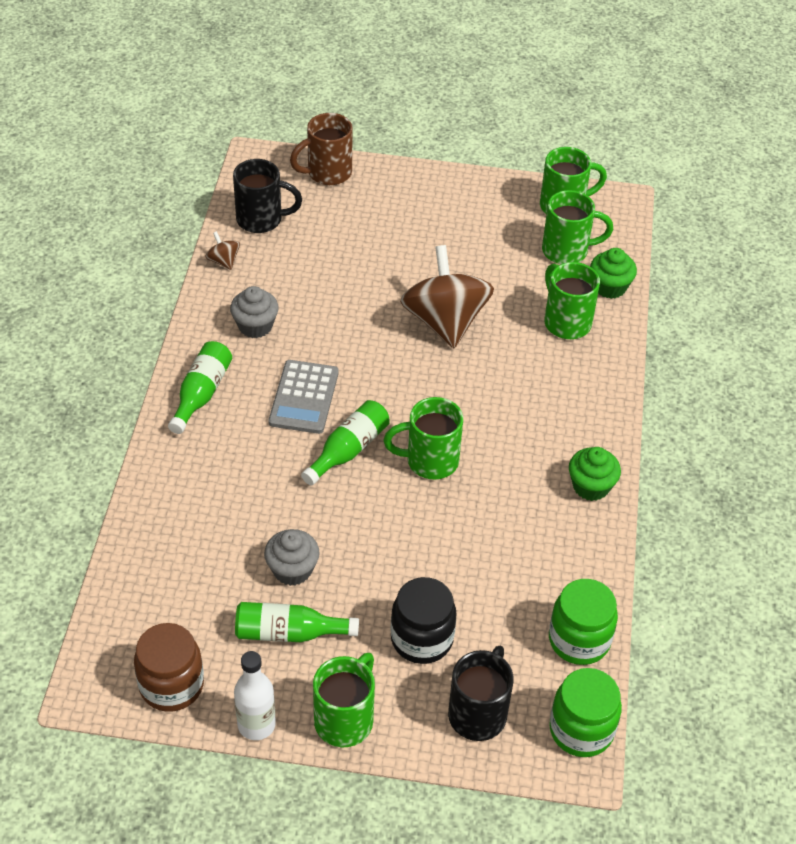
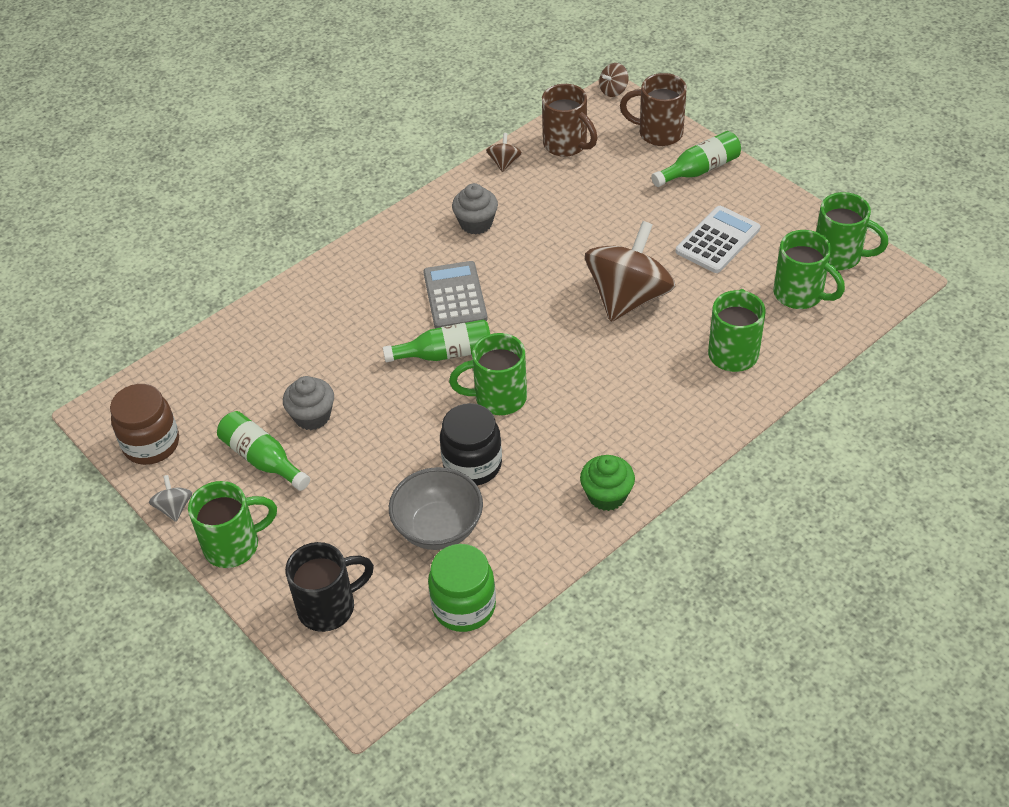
camera: 45 degrees right, 0 degrees up
(201, 393) = (385, 252): green bottle -> green bottle (699, 170)
(252, 154) = (613, 90): none -> brown spinning top
(256, 724) = (174, 508): white bottle -> grey spinning top
(261, 220) = (566, 145): black mug -> brown mug
(304, 397) = (455, 296): grey calculator -> grey calculator turned 120 degrees clockwise
(422, 639) = (348, 525): black jar -> black jar (472, 465)
(429, 461) = (498, 398): green mug -> green mug turned 45 degrees counterclockwise
(464, 239) = (717, 240): none -> white calculator
(495, 593) = (438, 528): none -> grey bowl
(581, 730) = (390, 674): green jar -> none
(609, 287) = (806, 344): green cupcake -> none

